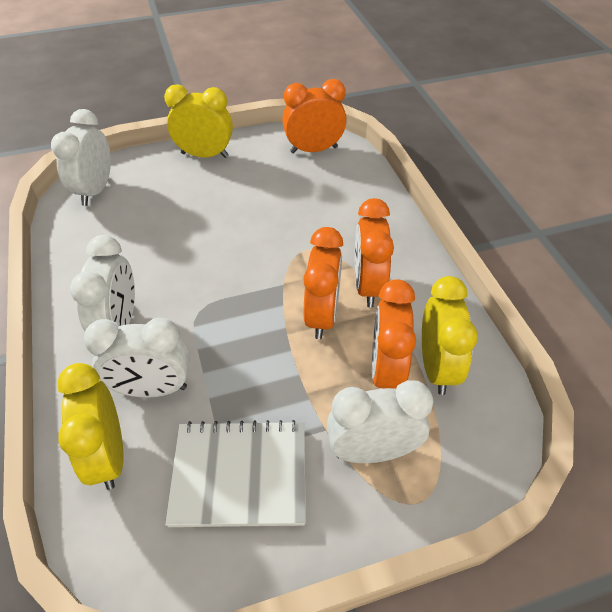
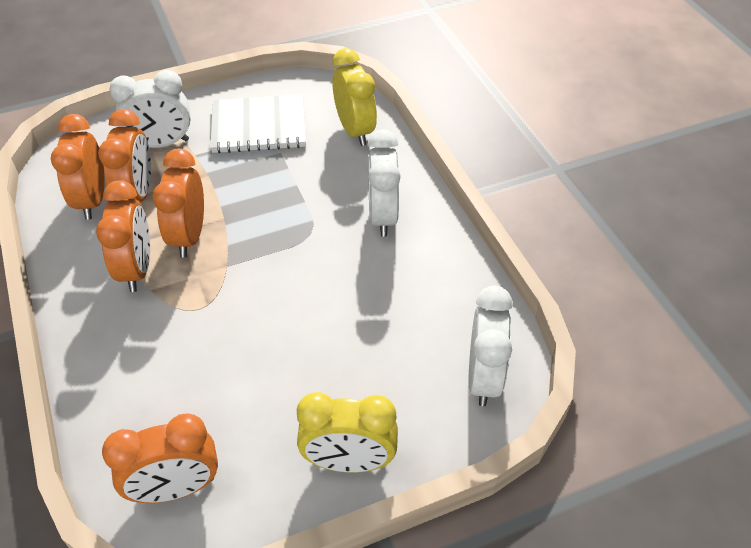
camera: 175 degrees right, 0 degrees up
(152, 389) = (335, 170): white clock -> none
(437, 367) = (92, 200): yellow clock -> orange clock

